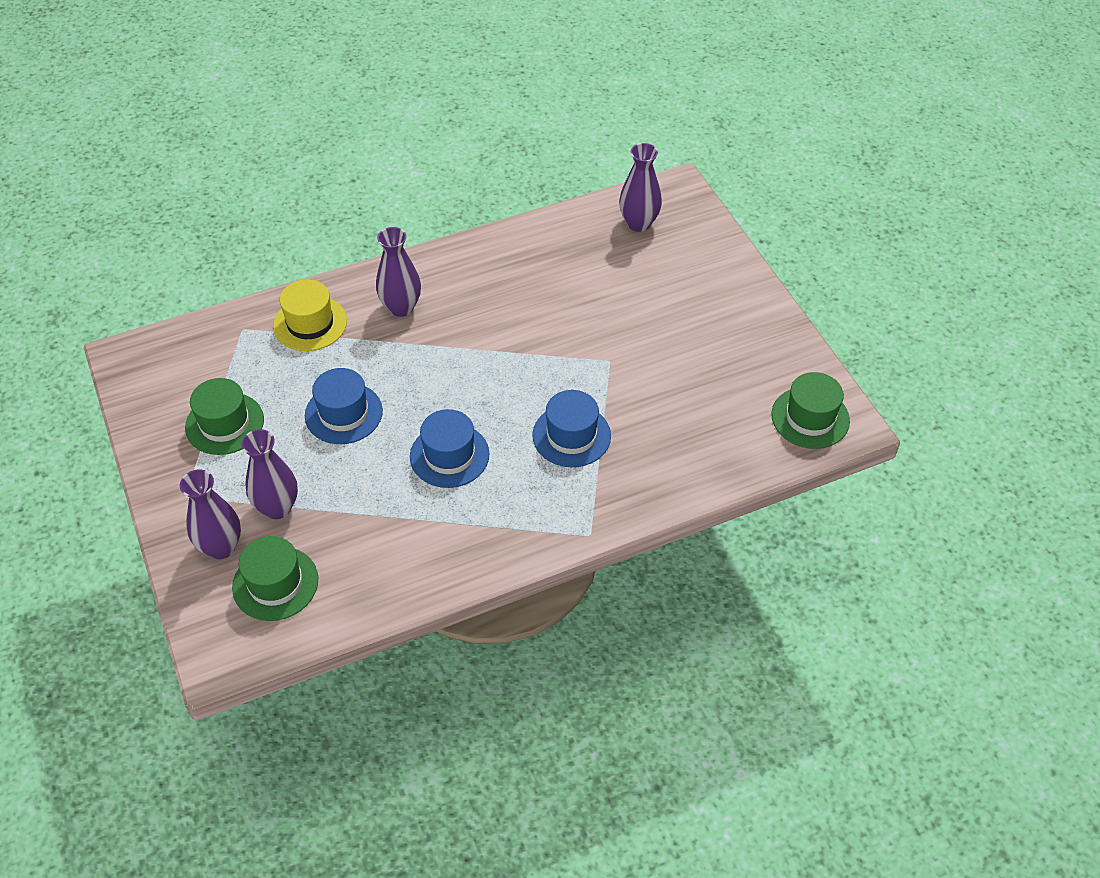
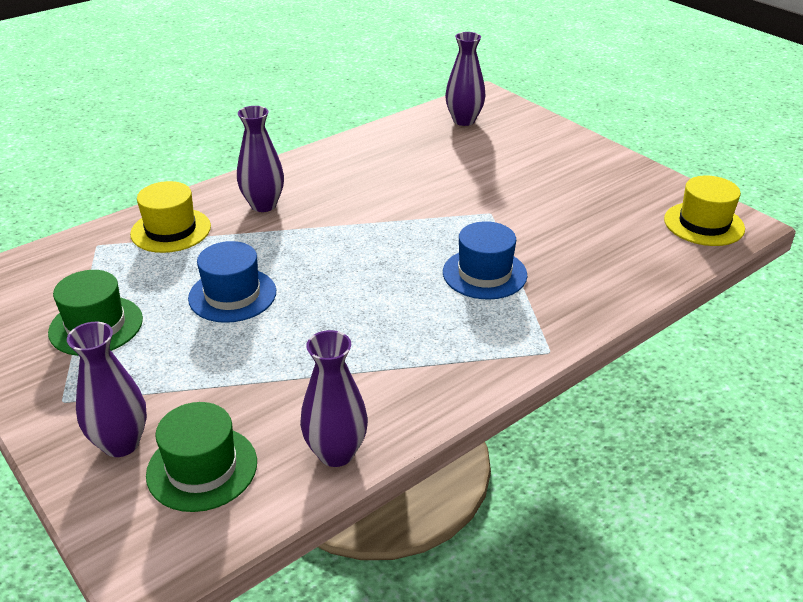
camera: 15 degrees left, 15 degrees down
(277, 507) = (182, 391): purple vase -> purple vase (336, 453)
(449, 455) = (364, 310): blue hat -> none
(810, 418) = (704, 224): green hat -> yellow hat

